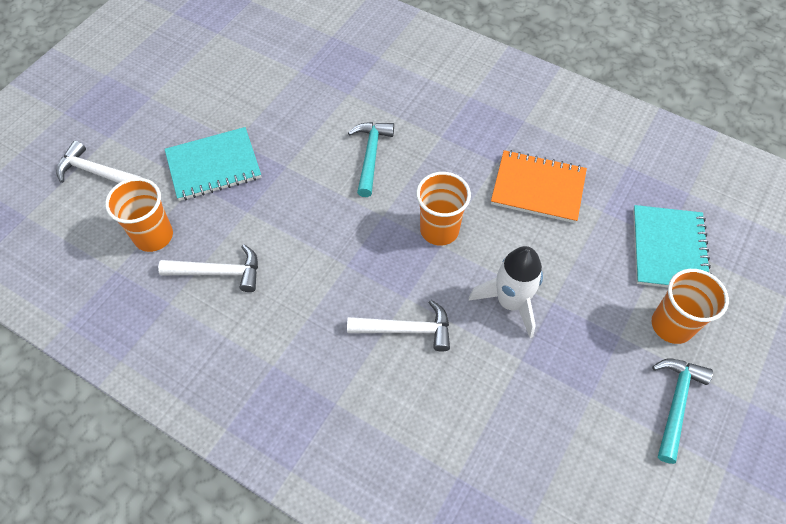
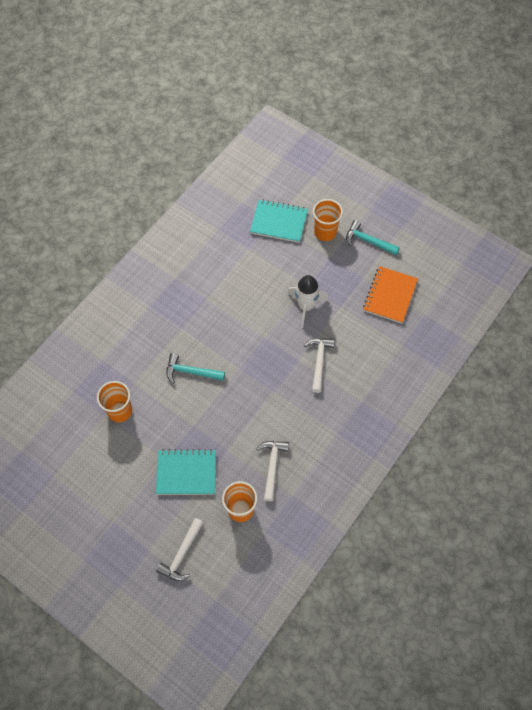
camera: 85 degrees left, 5 degrees up
(214, 166) = (186, 473): turquoise notebook -> turquoise notebook turned 75 degrees counterclockwise
(439, 230) = (253, 337): orange cup -> orange cup (120, 411)
(538, 188) = (229, 279): orange notebook -> orange notebook (390, 295)

